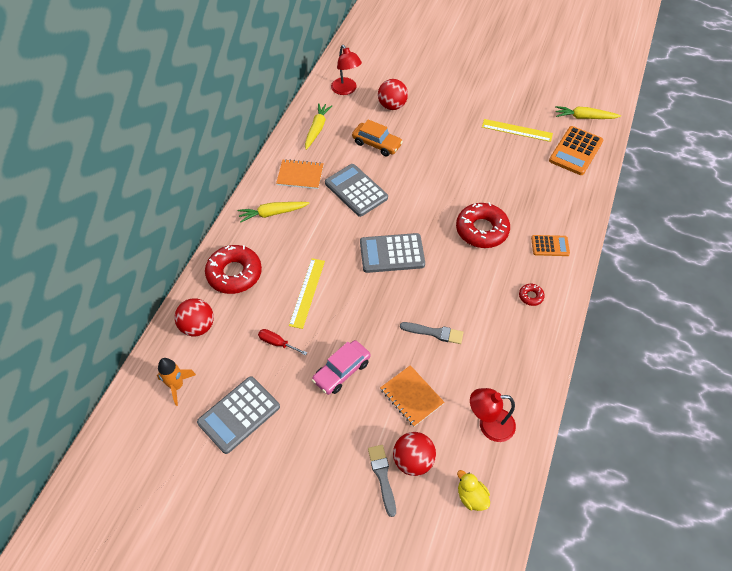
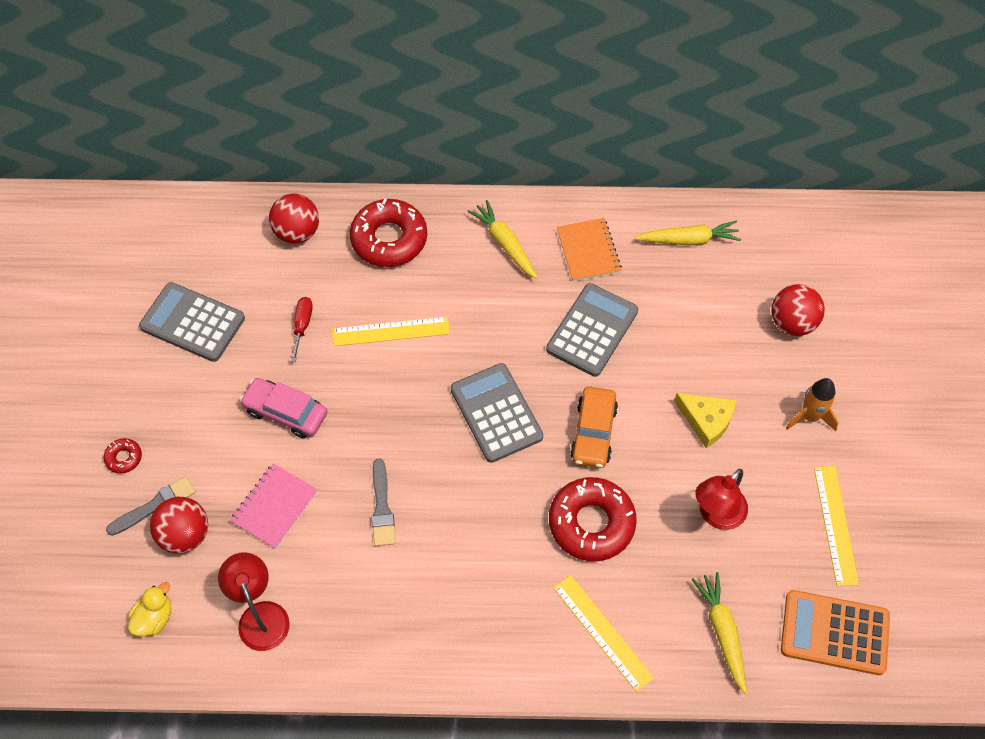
camera: 70 degrees right, 5 degrees up
(177, 386) = (211, 245): orange rocket -> orange rocket (810, 416)
(346, 90) = (792, 249): red lamp -> red lamp (716, 515)
(377, 144) = (698, 327): orange car -> orange car (593, 432)
(411, 396) = (274, 506): orange notebook -> pink notebook
(436, 160) = (706, 420): none -> yellow cheese
(531, 296) = (492, 624): red donut -> red donut (124, 458)
(550, 246) = (602, 632): orange calculator -> yellow ruler
(584, 117) = (929, 632): yellow carrot -> yellow carrot (722, 632)

